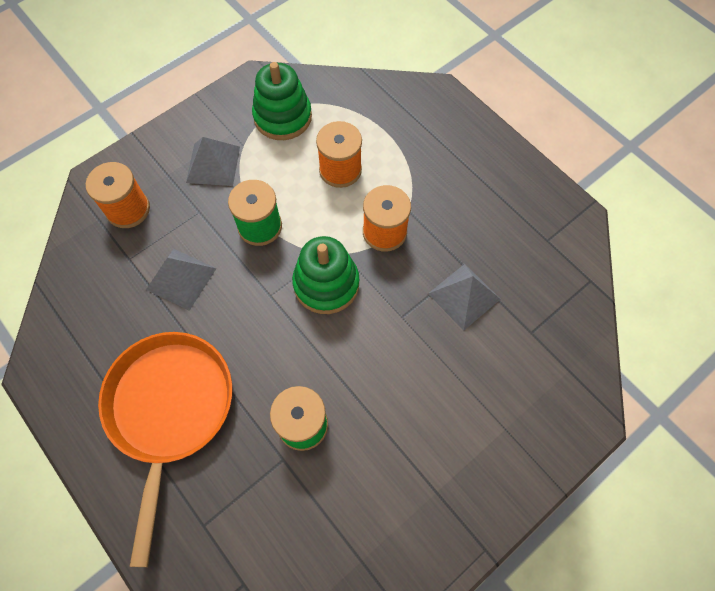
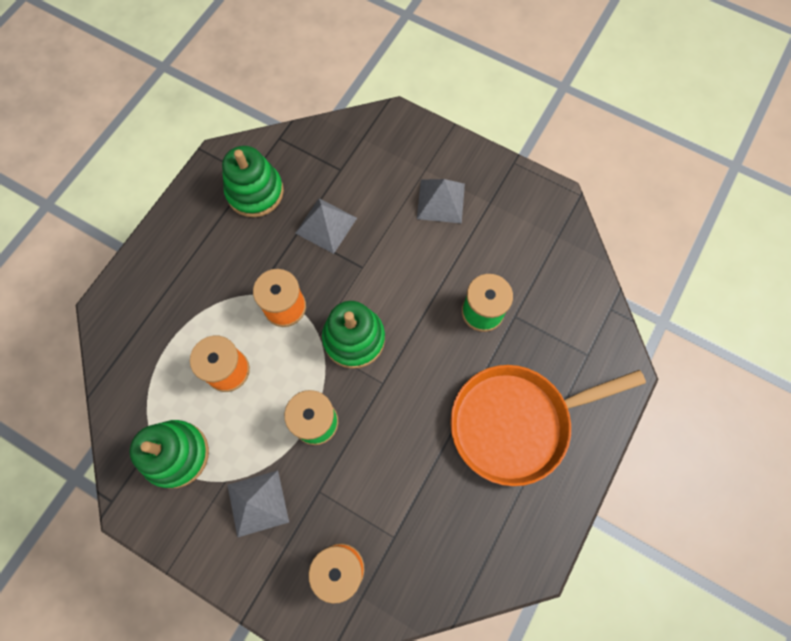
camera: 110 degrees left, 5 degrees up
(181, 278) = (396, 473): grey pyramid -> grey pyramid (440, 201)
(526, 239) = (255, 192): none -> green stacking toy

